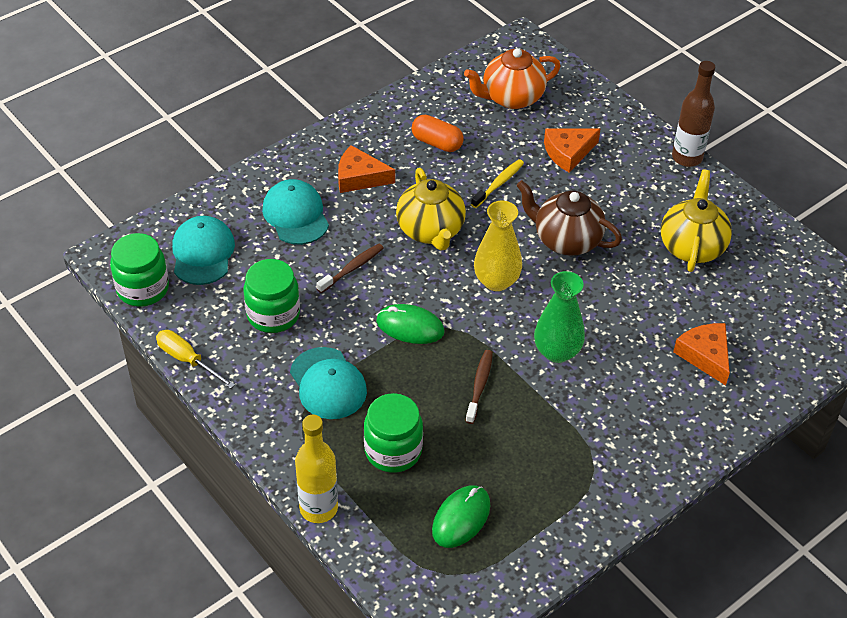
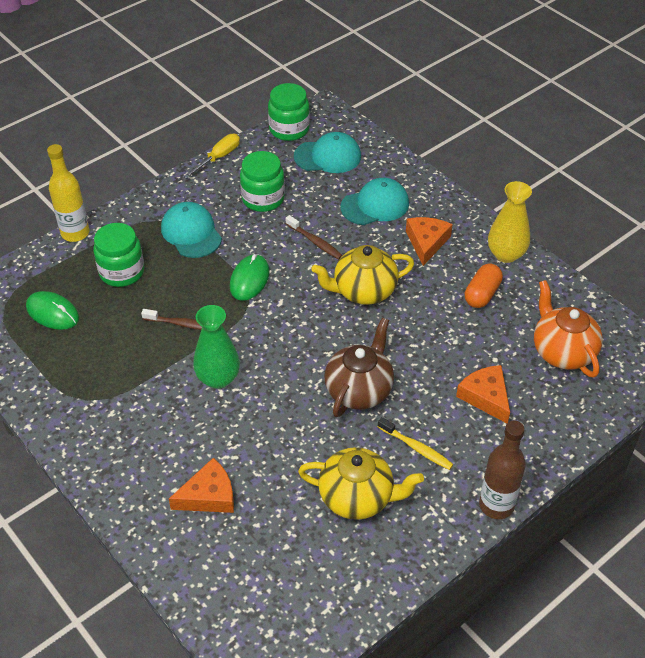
camera: 90 degrees right, 0 degrees up
(328, 383) = (191, 233): turquoise cap -> turquoise cap turned 90 degrees clockwise
(496, 281) = (303, 337): yellow vase -> yellow vase (506, 254)
(499, 184) = (432, 340): yellow toothbrush -> yellow toothbrush (416, 448)

